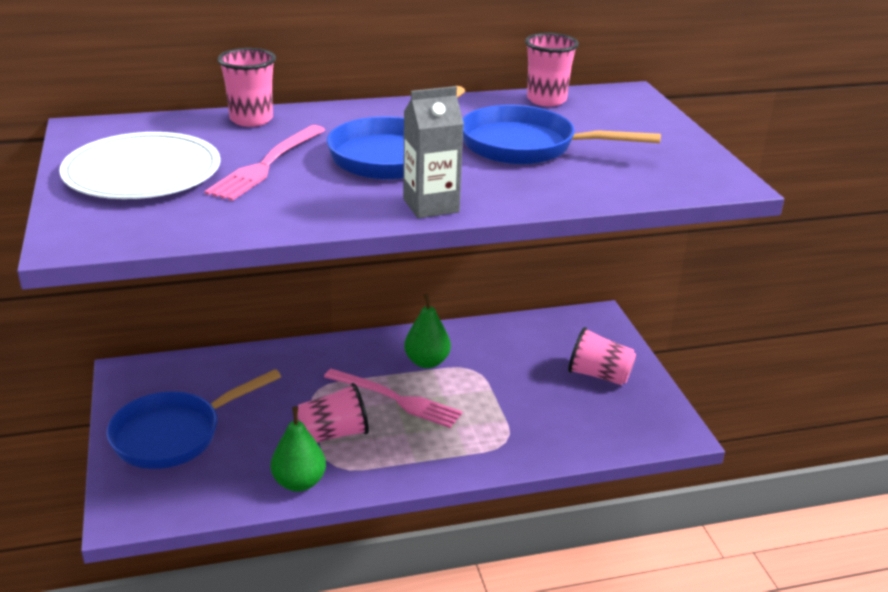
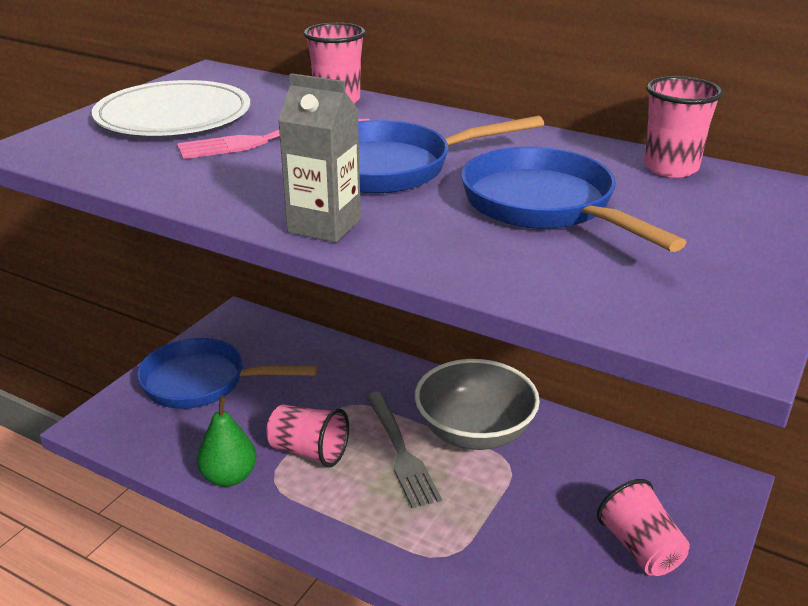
camera: 45 degrees right, 0 degrees up
(397, 399) = (401, 452): pink fork -> grey fork
(427, 362) = (474, 432): green pear -> grey bowl

